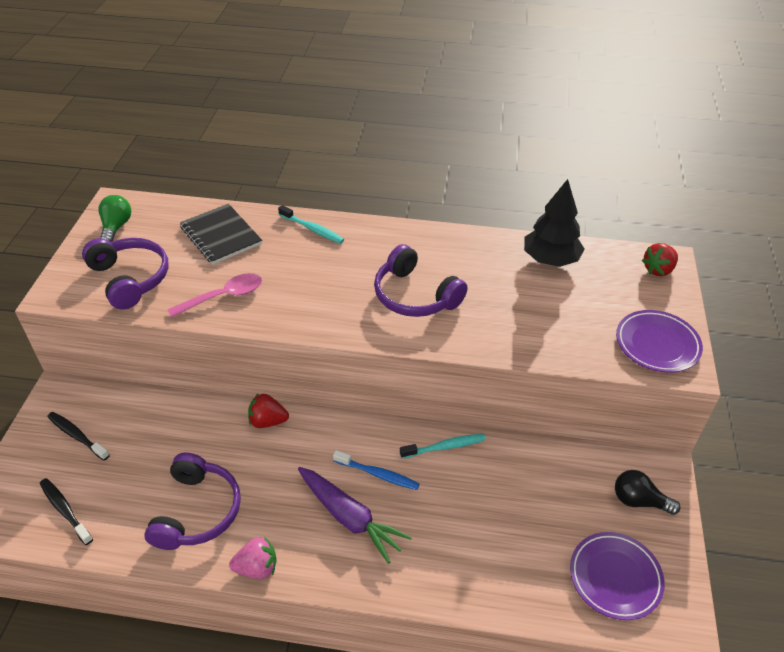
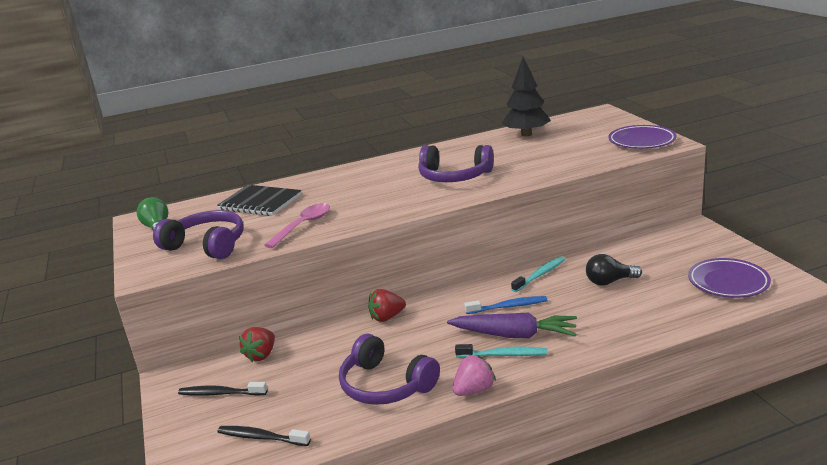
camera: 25 degrees left, 20 degrees down
(197, 511) = (385, 385): purple headphones -> purple headphones turned 150 degrees clockwise
(312, 229) = (333, 176): turquoise toothbrush -> turquoise toothbrush (504, 355)
(639, 501) = (698, 245): black light bulb -> black light bulb (609, 282)
(658, 270) = (600, 116): red strawberry -> red strawberry (261, 355)

